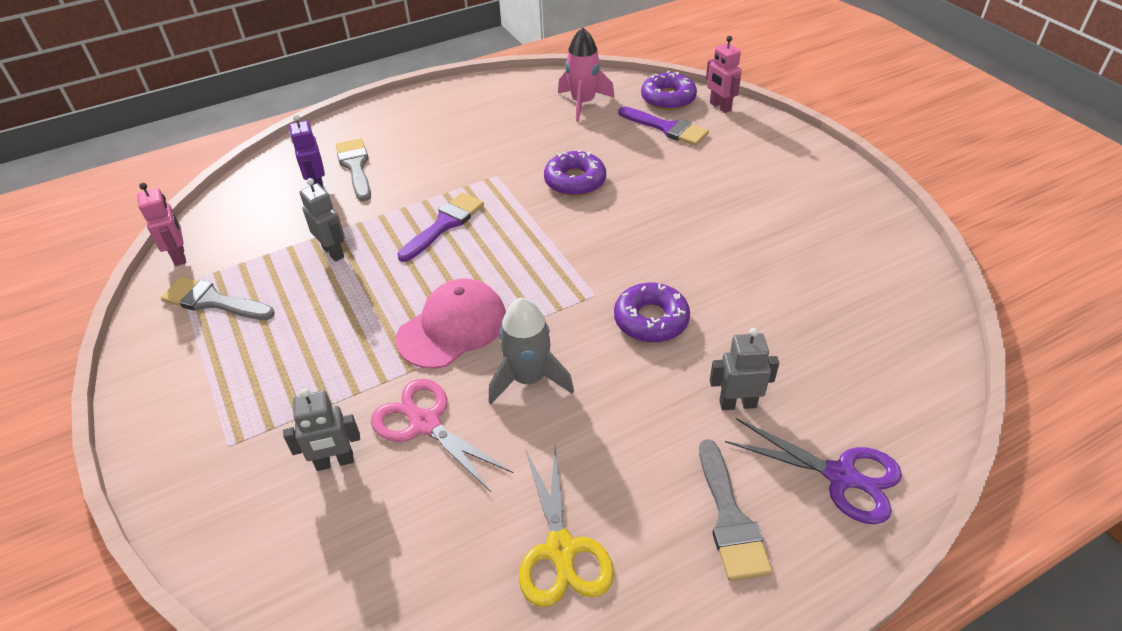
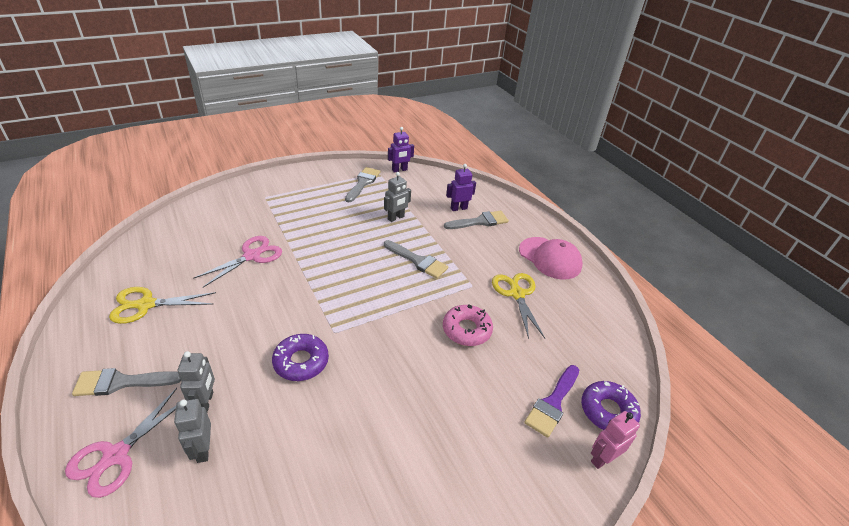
camera: 85 degrees right, 5 degrees down
(180, 256) = (399, 170): pink robot -> purple robot
(335, 462) = (240, 228): grey robot -> grey robot (203, 449)
(444, 224) = (417, 261): purple brush -> grey brush
(452, 327) = (321, 265): pink cap -> pink cap (550, 258)
(510, 142) = (517, 294): none -> yellow scissors
(529, 379) = (268, 296): grey rocket -> none
(575, 181) = (466, 330): purple donut -> pink donut
(583, 103) = (583, 342): pink rocket -> none
(840, 476) = (116, 455): purple scissors -> pink scissors

